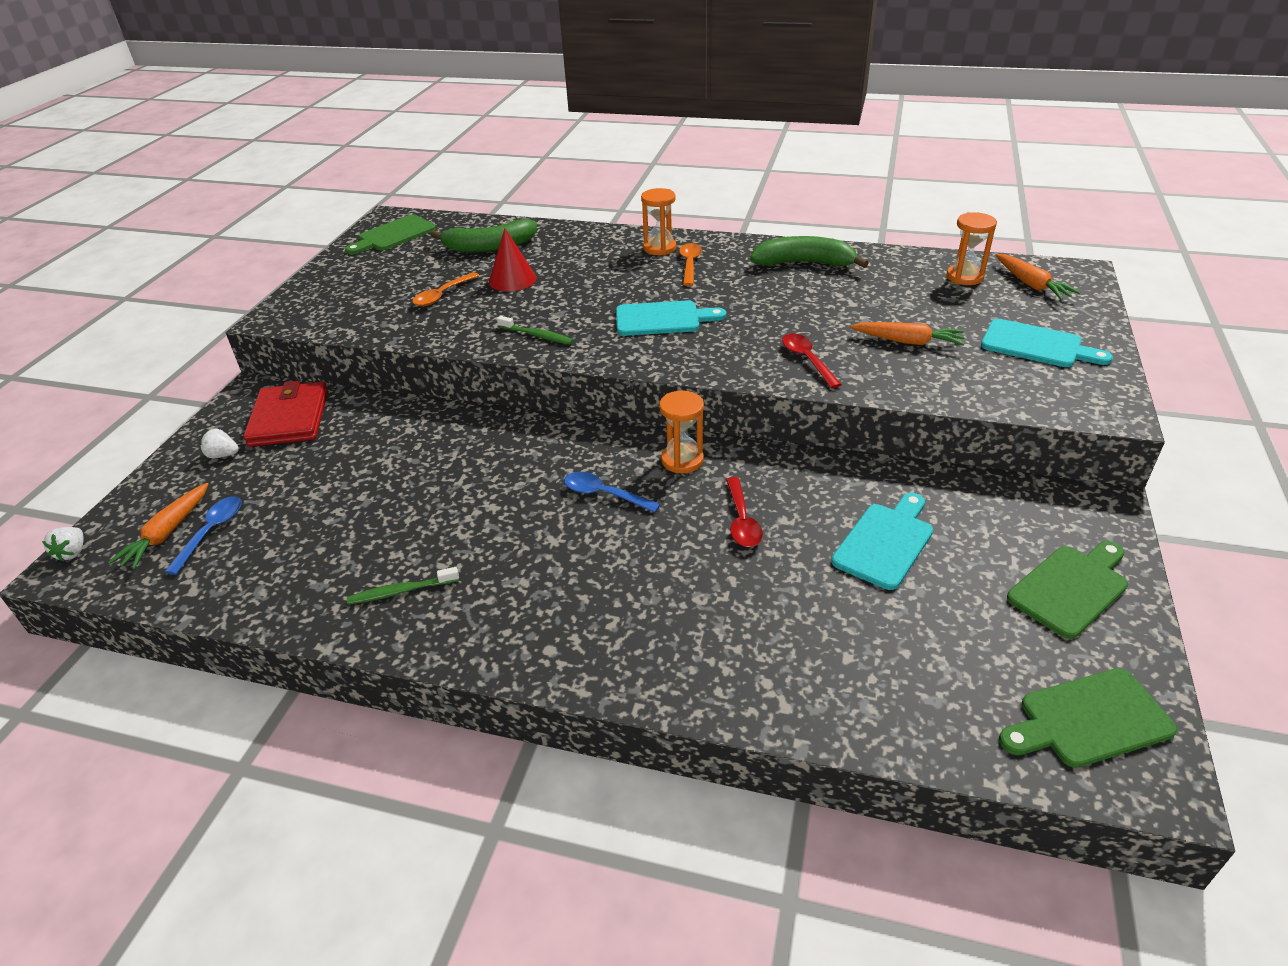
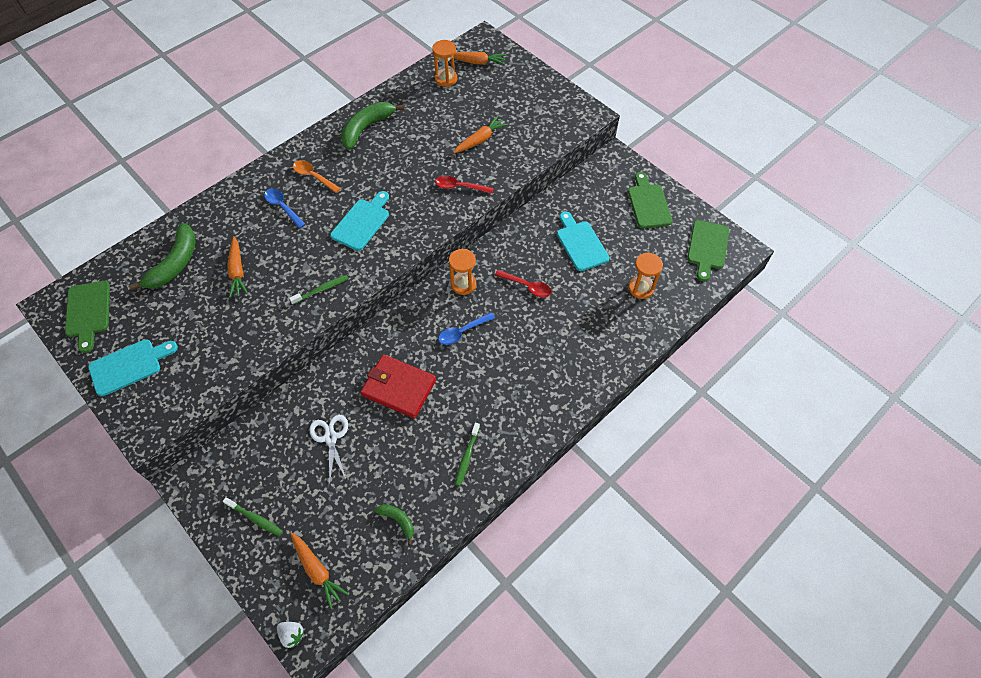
camera: 60 degrees left, 20 degrees up
(211, 532) = (337, 543): blue spoon -> blue spoon (282, 207)
(223, 455) = (255, 518): white strawberry -> green toothbrush
(266, 570) = (398, 520): none -> green banana
(289, 418) = (245, 466): red wallet -> red wallet (398, 388)
(361, 459) = (330, 438): none -> white scissors
(442, 295) = (218, 318): orange spoon -> none
(512, 280) = (237, 271): red cone -> orange carrot
(659, 248) = (277, 179): orange hourglass -> orange hourglass (641, 288)
(1036, 345) = (525, 99): turquoise cutting board -> turquoise cutting board (129, 366)

